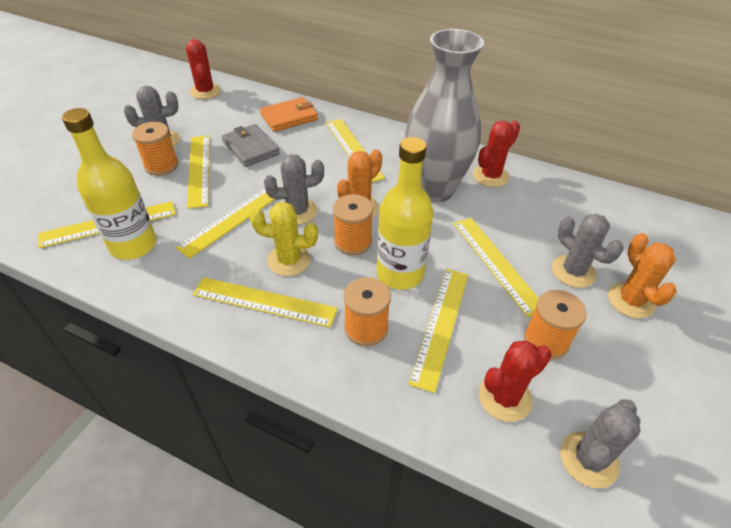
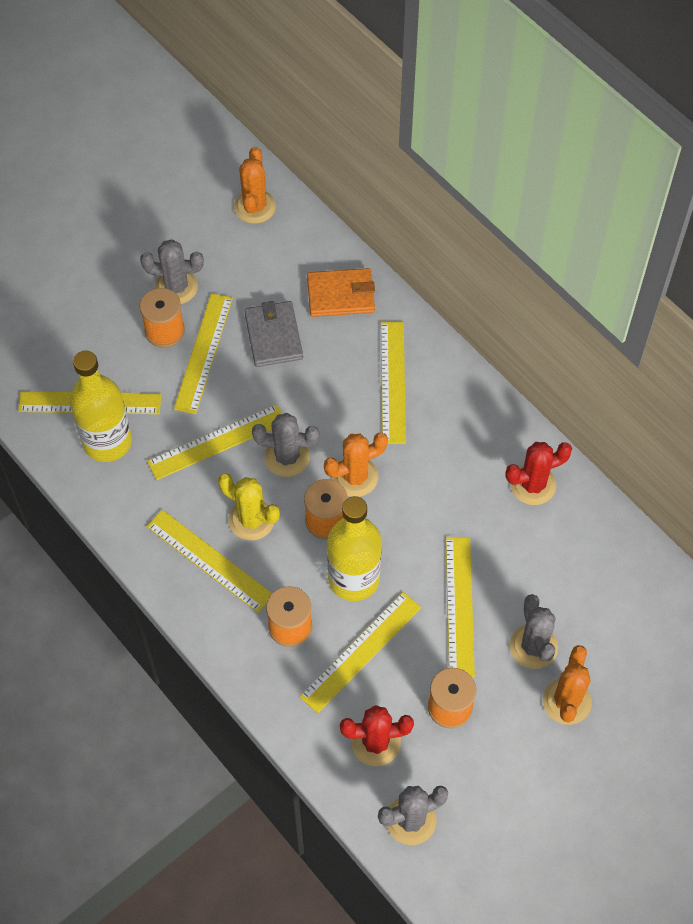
camera: 25 degrees right, 15 degrees up
(205, 91) = (255, 207): red cactus -> orange cactus
(434, 190) = (453, 481): grey vase -> none

